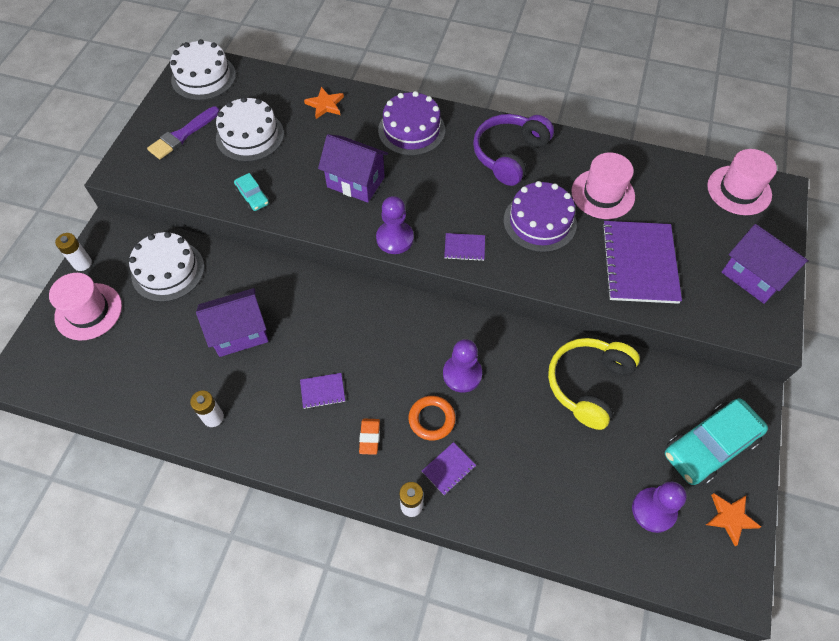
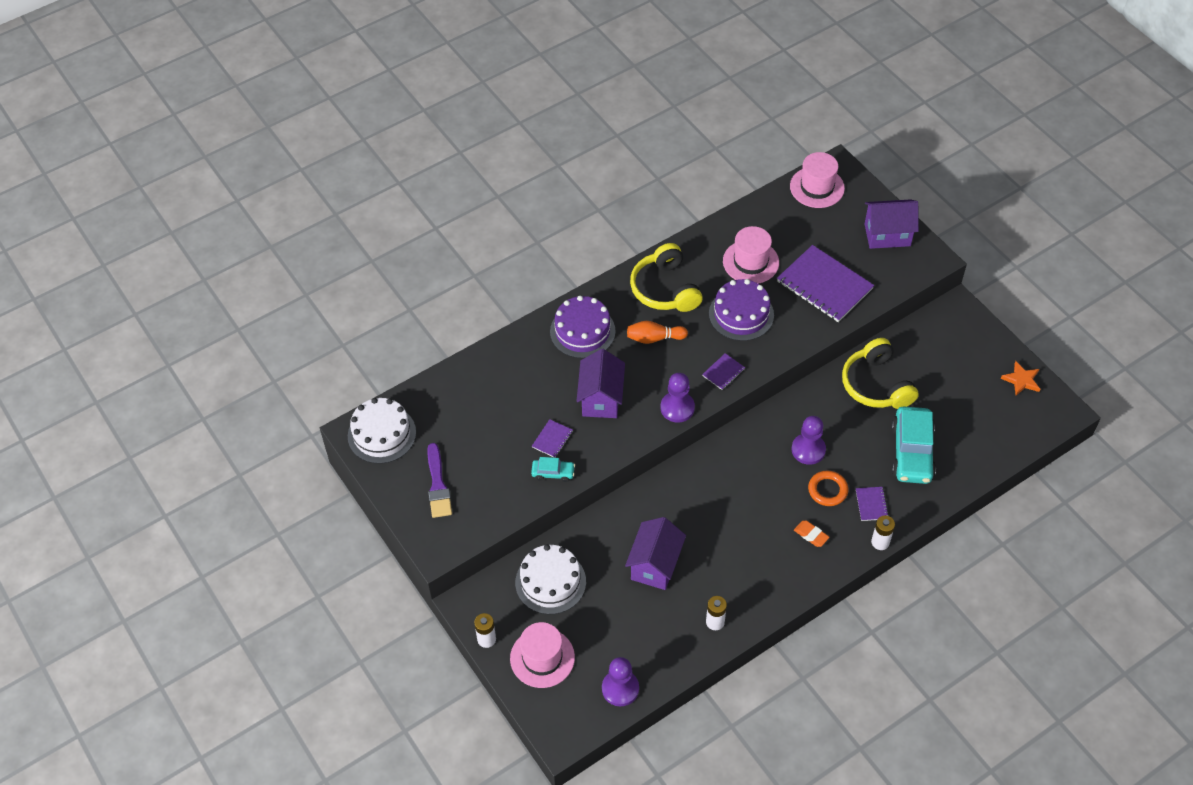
camera: 50 degrees left, 5 degrees down
(250, 136) = (485, 439): white cake -> none
(322, 391) = (751, 541): purple notebook -> purple notebook (552, 439)
(325, 105) = (500, 369): orange star -> none
(355, 182) = (601, 399): purple house -> purple house turned 60 degrees counterclockwise
(452, 178) = (654, 338): none -> orange bowling pin
(509, 155) = (665, 289): purple headphones -> yellow headphones
(653, 510) = (986, 415): purple pawn -> purple pawn (620, 688)
(709, 447) = (970, 354): turquoise car -> turquoise car (912, 452)

